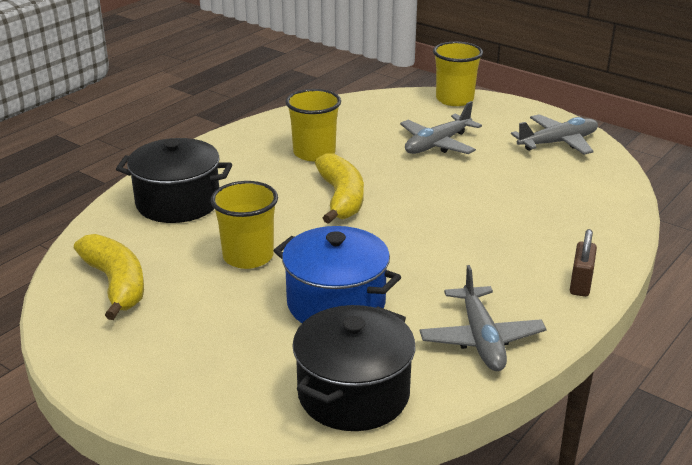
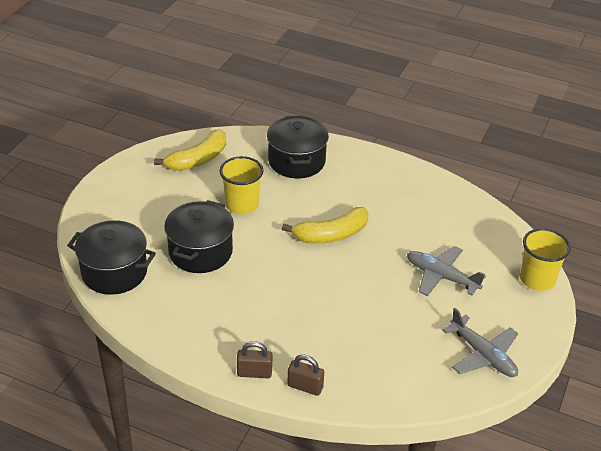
camera: 75 degrees right, 10 degrees up
(314, 153) = (394, 210): yellow cup -> none
(336, 303) = (200, 252): blue pot -> black pot
(481, 339) = (177, 323): grey plane -> none
(603, 251) = (305, 386): none -> brown padlock

